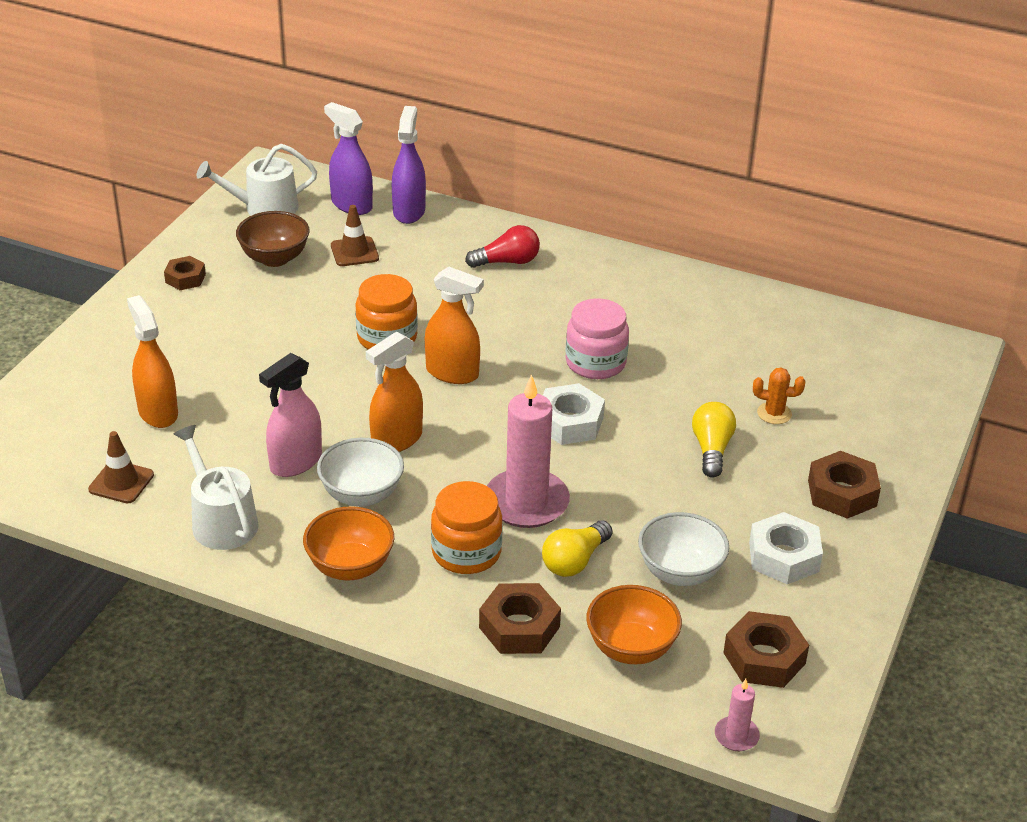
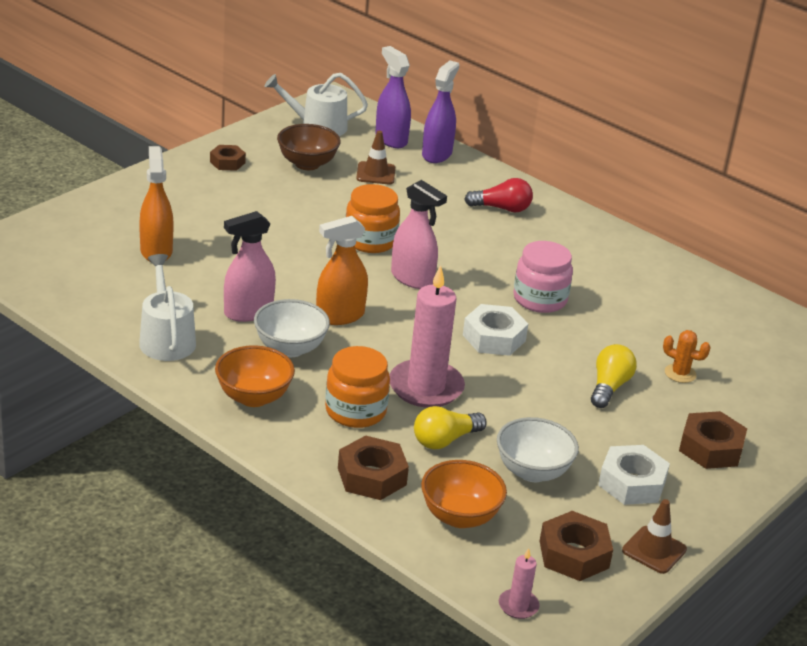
camera: 15 degrees right, 5 degrees down
(121, 482) = (102, 293): brown traffic cone -> brown traffic cone (654, 550)
(452, 373) = (412, 279): orange spray bottle -> pink spray bottle

